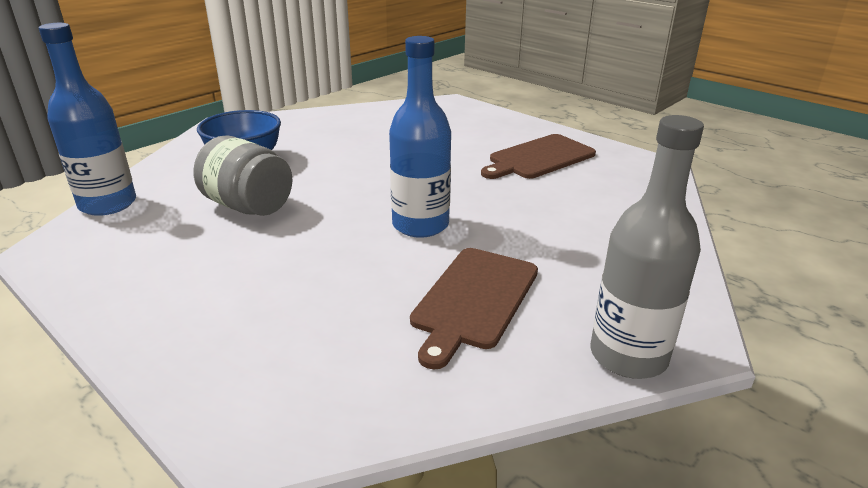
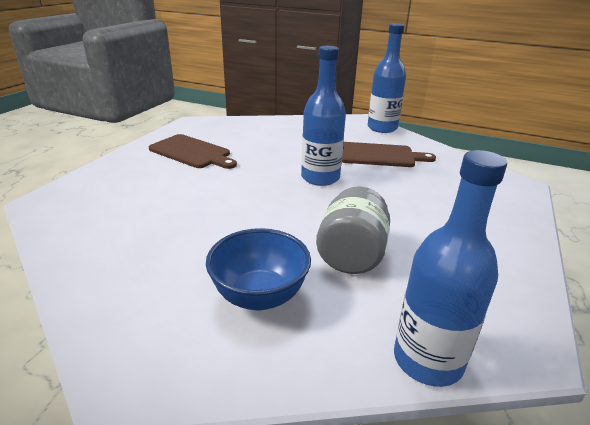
camera: 110 degrees left, 0 degrees up
(628, 356) = (382, 128): grey bottle -> blue bottle

